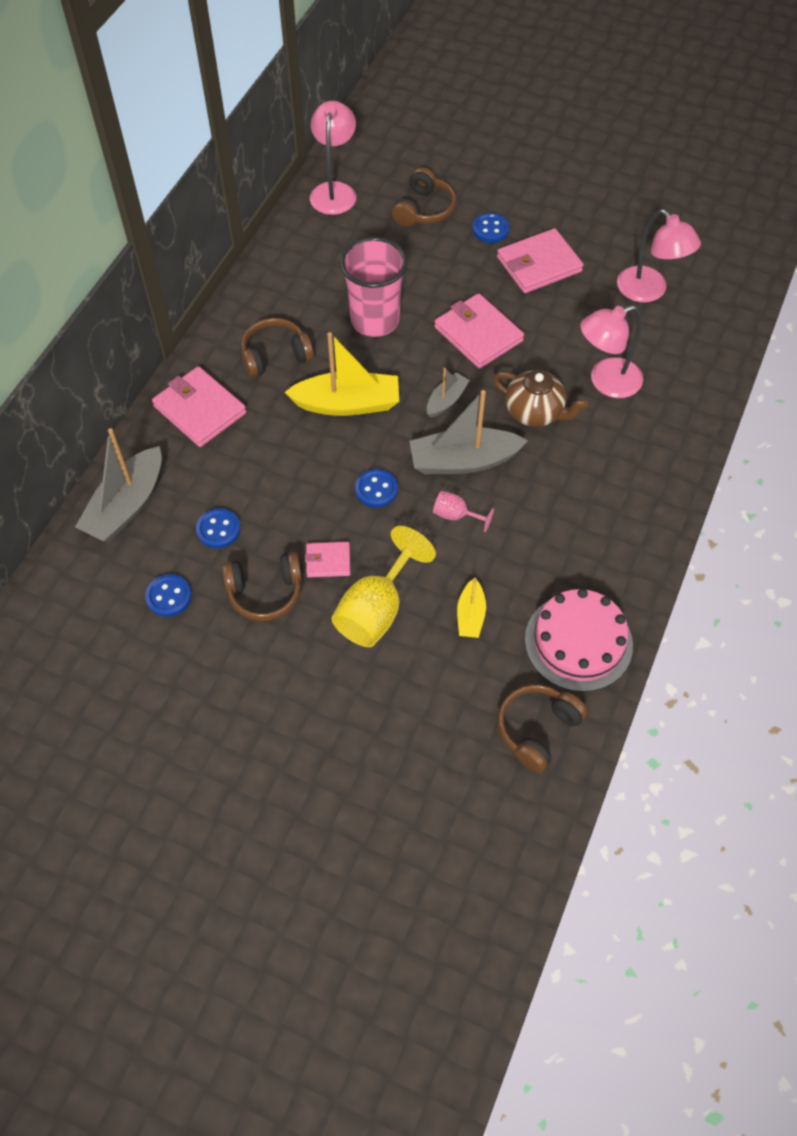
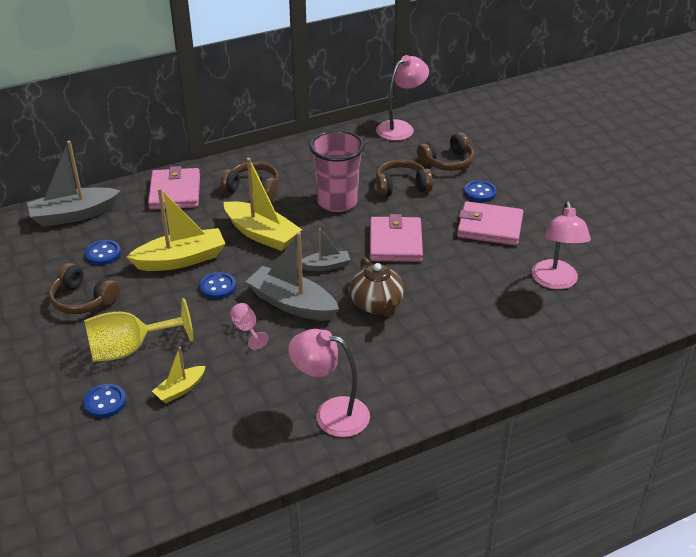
camera: 40 degrees right, 20 degrees down
(169, 596) = (33, 270): blue button -> blue button (105, 402)
(305, 483) = (181, 259): none -> yellow boat
(328, 561) = (138, 306): pink wallet -> none
(537, 730) = (131, 484): brown headphones -> brown headphones (401, 186)
(578, 642) = (227, 453): pink cake -> none
(606, 382) = (452, 316): pink lamp -> pink lamp (331, 414)

